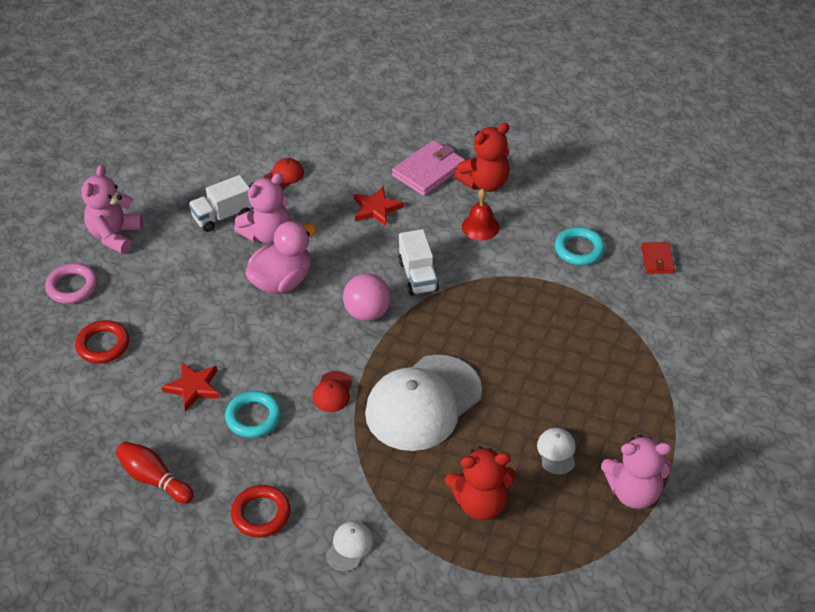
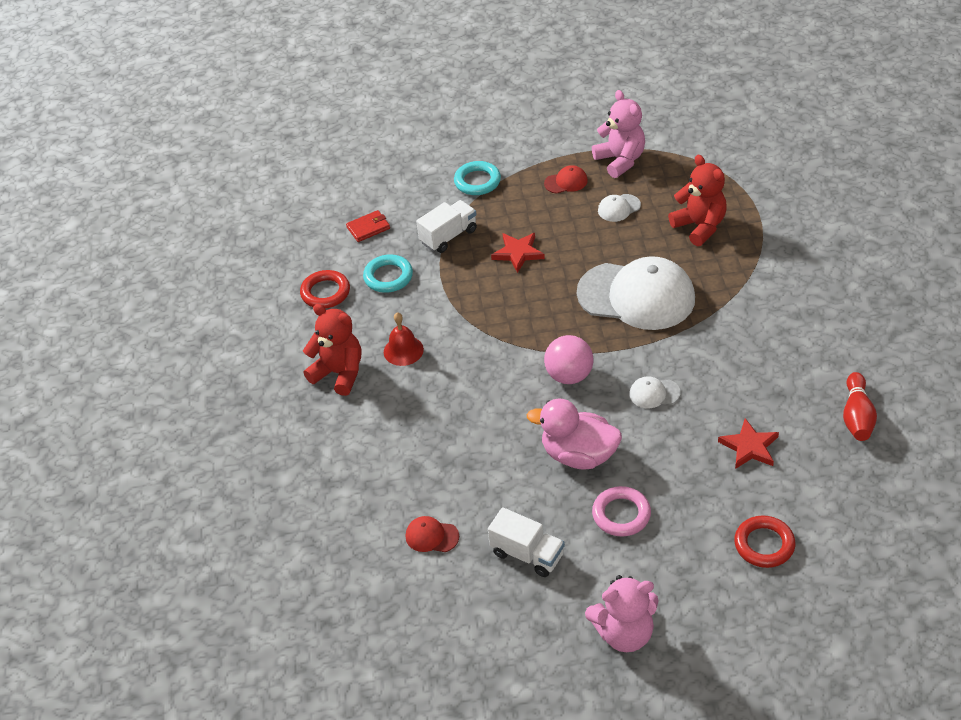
camera: 115 degrees left, 0 degrees up
(72, 287) = (719, 622): pink ring -> pink ring (621, 514)
(253, 417) = (742, 389): turquoise ring -> turquoise ring (477, 181)
(261, 514) = (822, 335): red ring -> red ring (325, 292)
(267, 234) = (526, 501): pink teddy bear -> none
(332, 392) = (673, 354): red cap -> red cap (566, 182)
(349, 547) = (800, 274): white cap -> white cap (654, 393)
(376, 209) = (430, 435): red star -> red star (518, 253)
(418, 276) = (498, 363): white truck -> white truck (448, 236)
(428, 171) = (347, 422): pink wallet -> none

